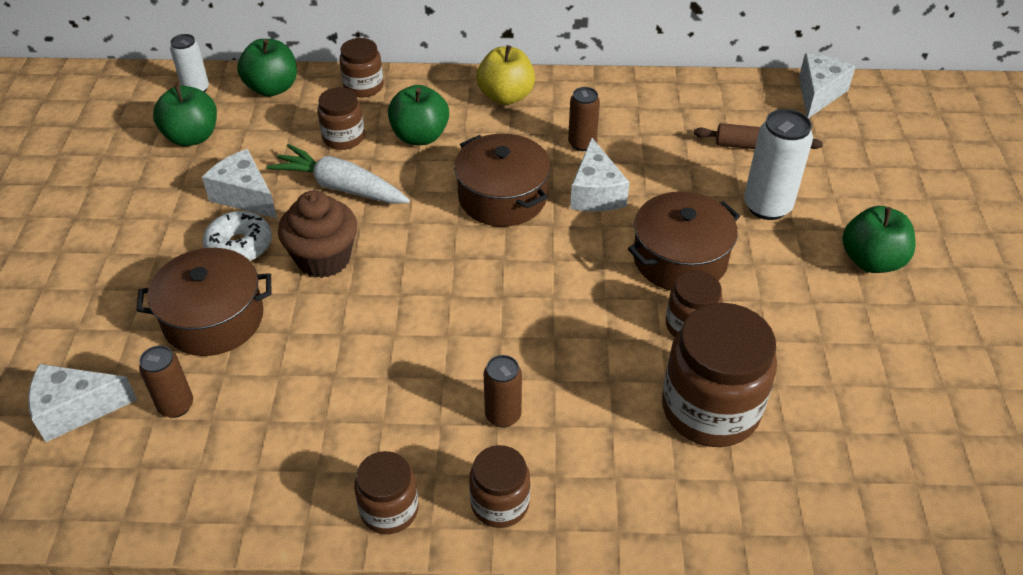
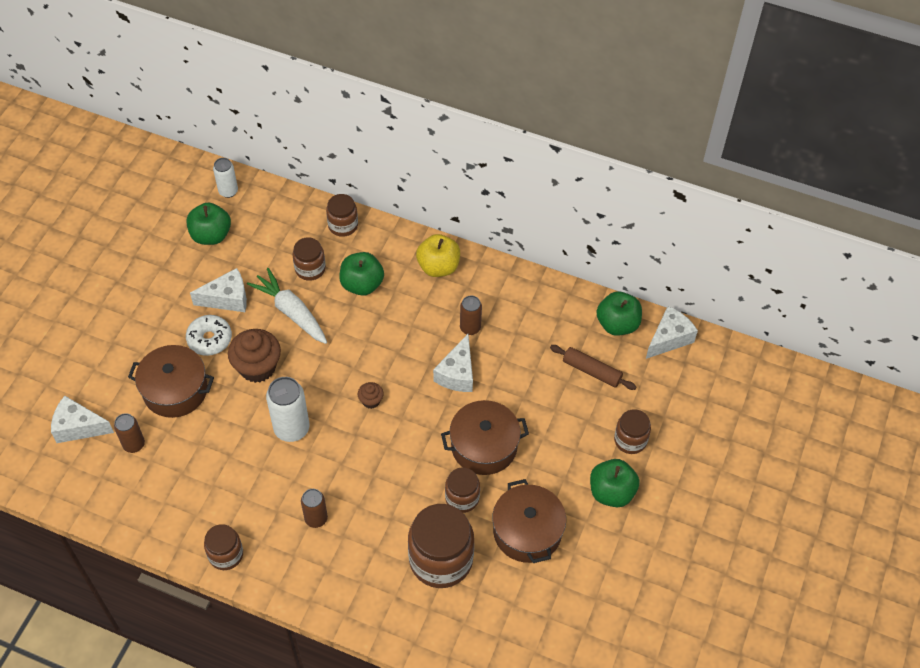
camera: 20 degrees right, 10 degrees up
(245, 196) = (227, 299): white cheese -> white cheese turned 105 degrees clockwise
(272, 88) = (280, 207): green apple -> green apple (617, 324)
(500, 503) = (288, 574): brown jar -> brown jar (630, 440)
(501, 252) = (371, 401): none -> brown cupcake
(502, 197) = (393, 356): brown pot -> brown pot (527, 531)
(767, 206) = (568, 424): white can -> white can (291, 429)

